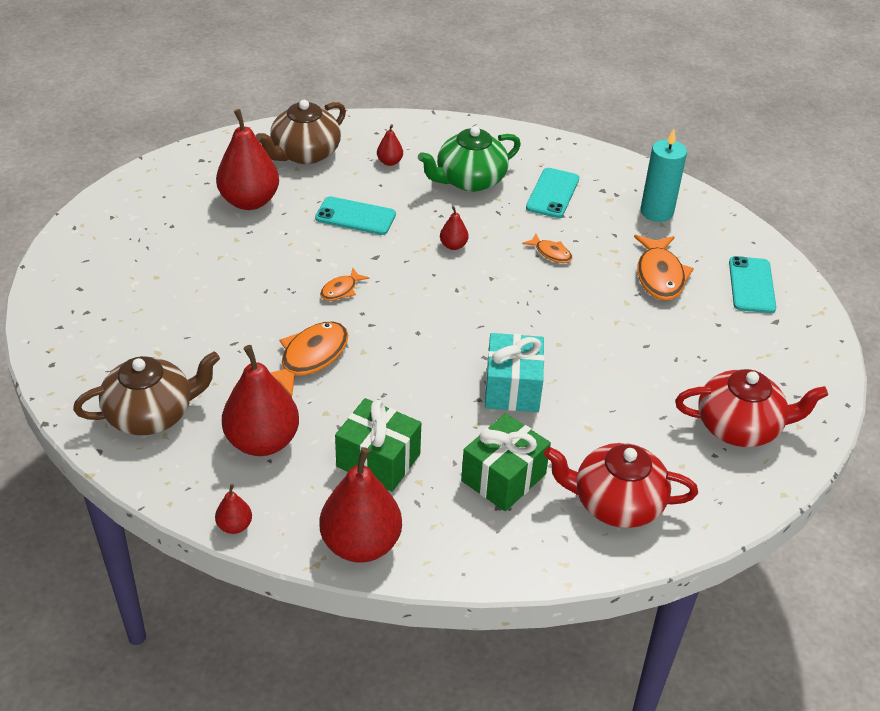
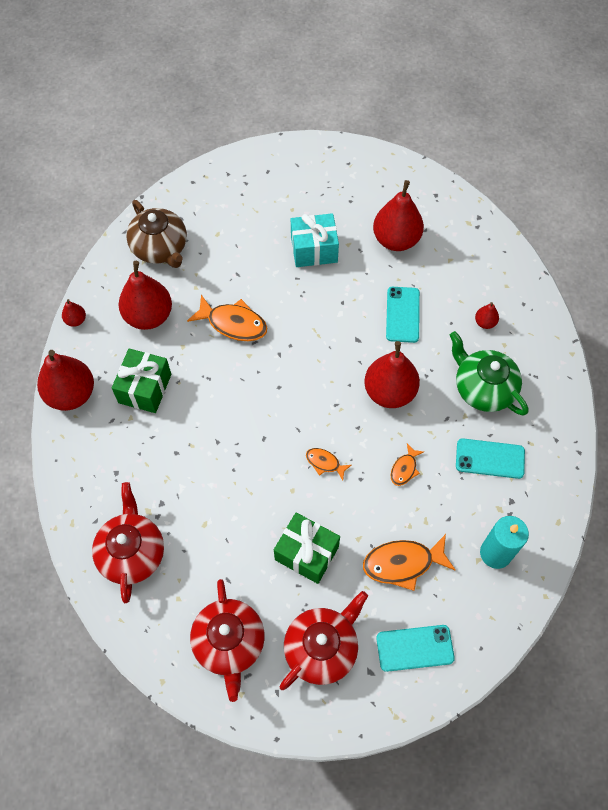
camera: 80 degrees right, 20 degrees up
(304, 154) = (471, 260): brown teapot -> none
(341, 290) = (311, 325): orange fish -> orange fish (325, 463)
(453, 245) = (389, 392): red pear -> red pear, size x2.22
(503, 477) = (143, 471): green gift -> green gift (306, 553)
(512, 388) = (234, 463): turquoise gift -> turquoise gift (314, 250)
(748, 352) = (322, 648): none -> red teapot

